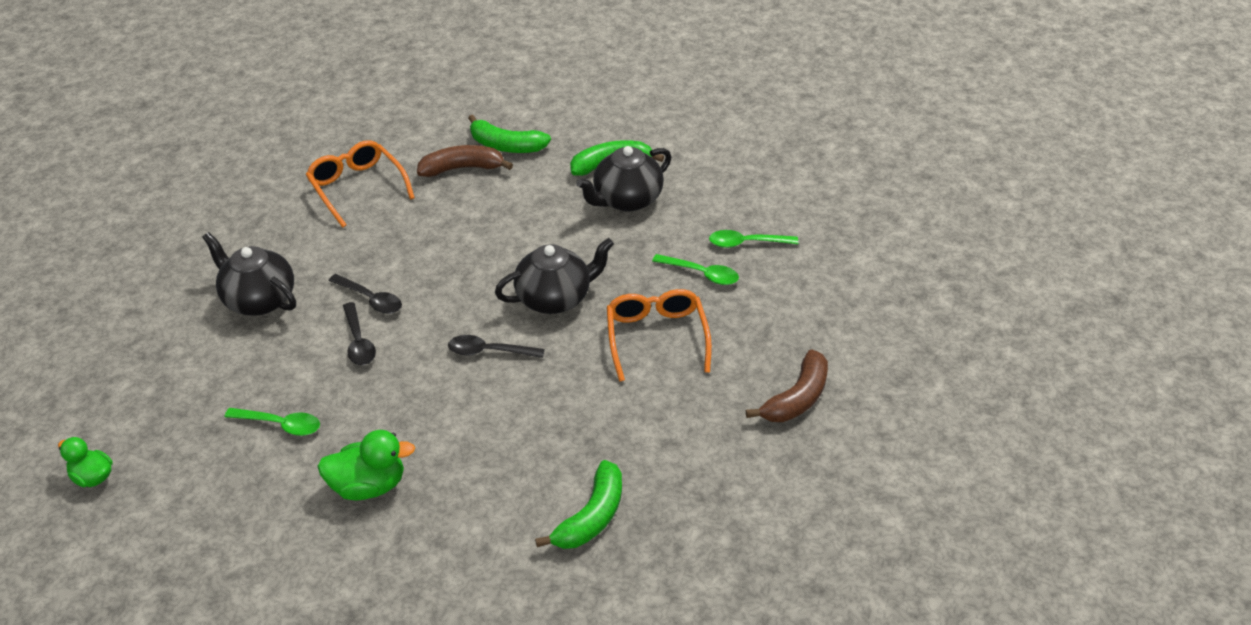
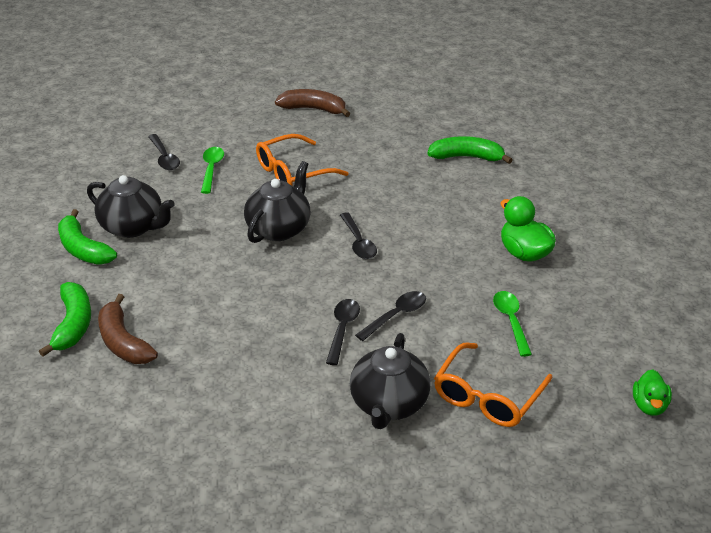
camera: 115 degrees left, 5 degrees down
(357, 188) = (187, 408): orange glasses -> orange glasses (488, 396)
(555, 298) = (279, 229): black teapot -> black teapot turned 75 degrees clockwise
(746, 243) = (164, 158): green spoon -> black spoon

